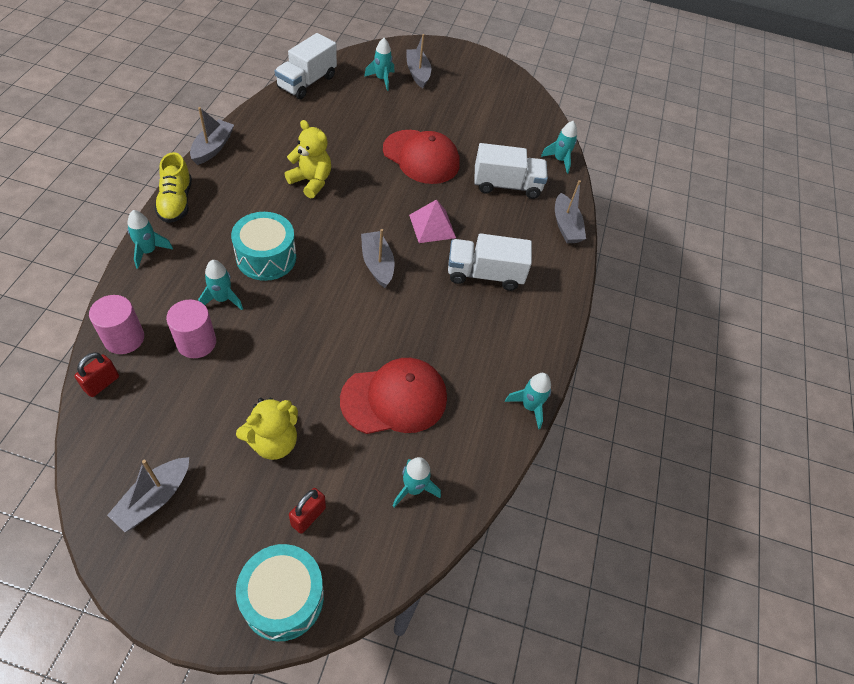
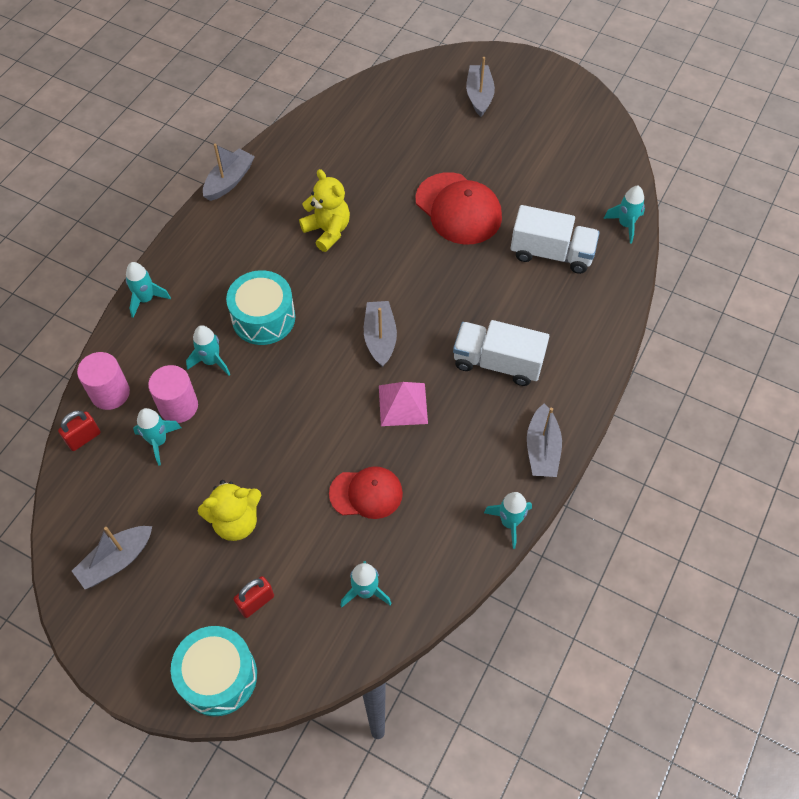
camera: 20 degrees right, 5 degrees up
(176, 202) = (182, 244): yellow shoe -> none
(307, 82) = (346, 102): white truck -> none
(382, 79) = (434, 102): turquoise rocket -> turquoise rocket (158, 441)
(394, 398) = (366, 493): red cap -> red cap, size x0.65
(432, 226) = (451, 298): pink pyramid -> pink pyramid (403, 404)
(566, 226) = (609, 312): grey boat -> grey boat (542, 449)

